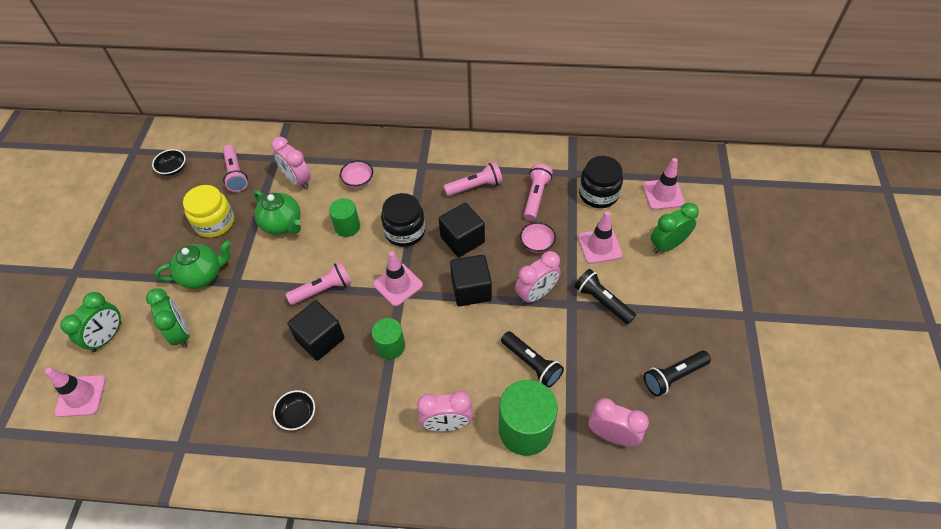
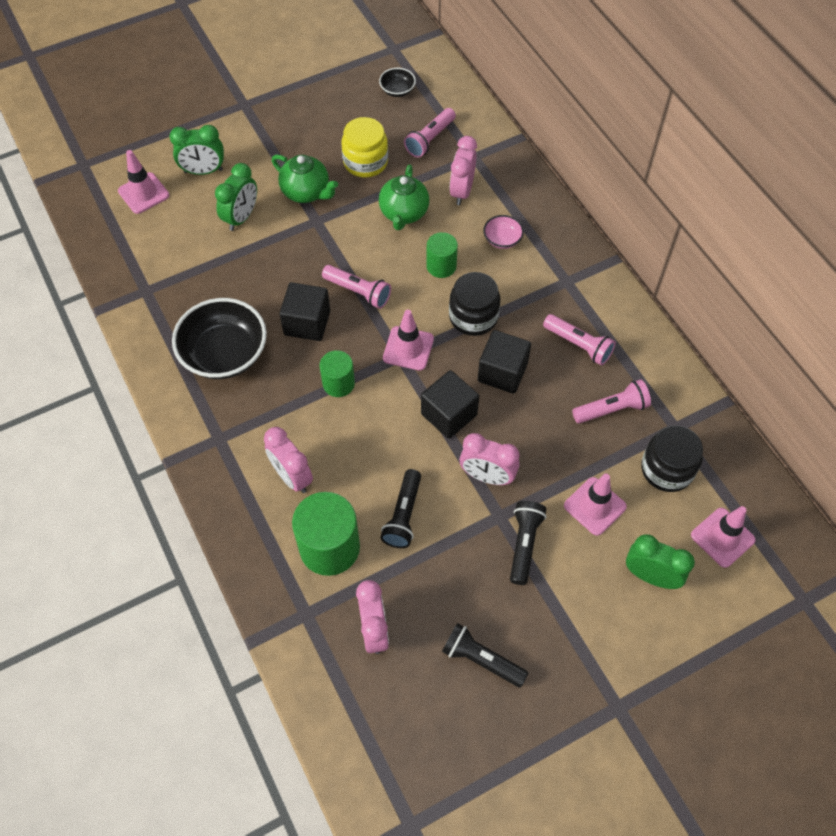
camera: 55 degrees right, 5 degrees up
(297, 415) = (224, 354): black bowl -> black bowl, size x2.15
(537, 244) = (550, 443): pink bowl -> none

